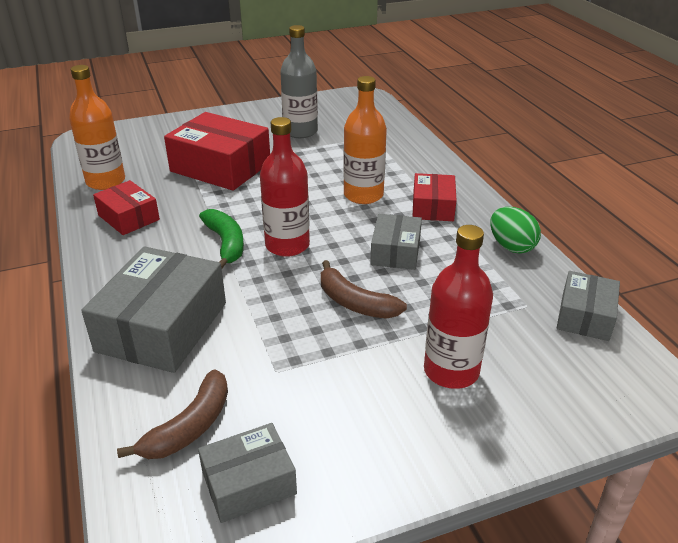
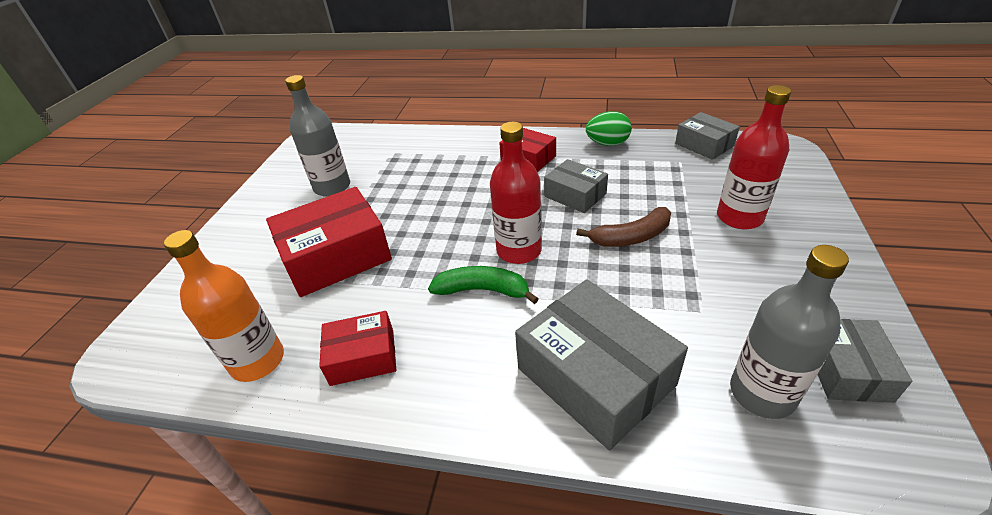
camera: 55 degrees left, 5 degrees up
(189, 427) = (762, 393): brown banana -> grey bottle
(363, 195) = (478, 185): orange bottle -> none

